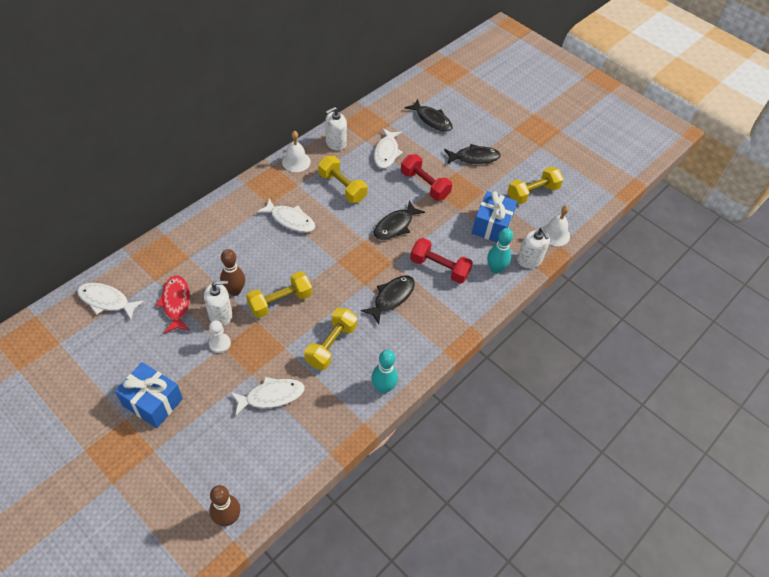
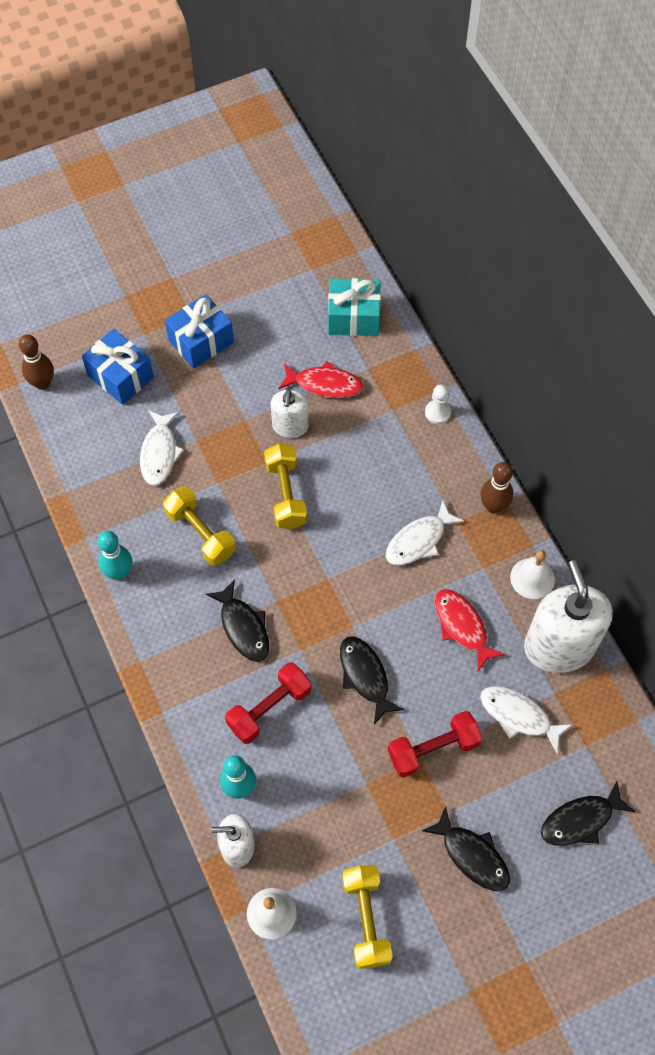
camera: 115 degrees right, 10 degrees up
(106, 301) = (353, 317): white fish -> turquoise gift
(220, 343) = (250, 417): white pawn -> white pawn (437, 412)
(234, 291) = (321, 448): brown bowling pin -> brown bowling pin (493, 506)
(335, 143) = (559, 646): white soap dispenser -> white soap dispenser, size x1.85
(342, 187) = (462, 626): yellow dumbbell -> red fish
(474, 157) = (472, 855): black fish -> black fish turned 60 degrees counterclockwise
(491, 226) = (320, 818): blue gift -> blue gift (120, 376)

